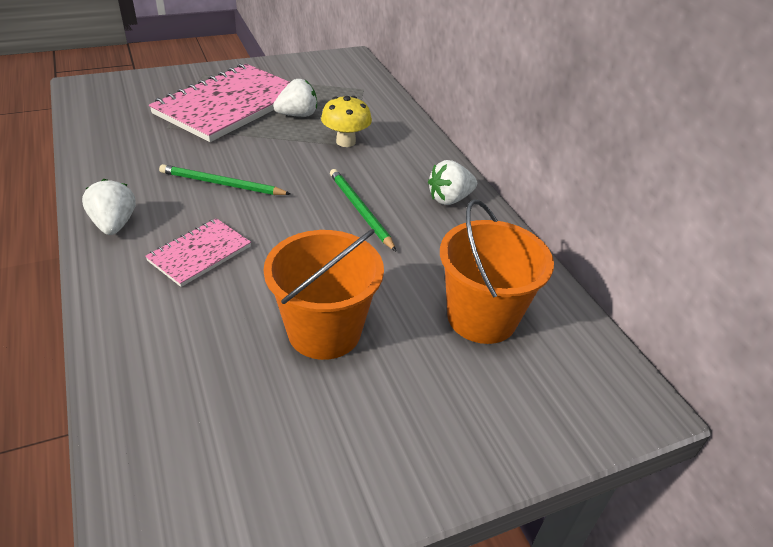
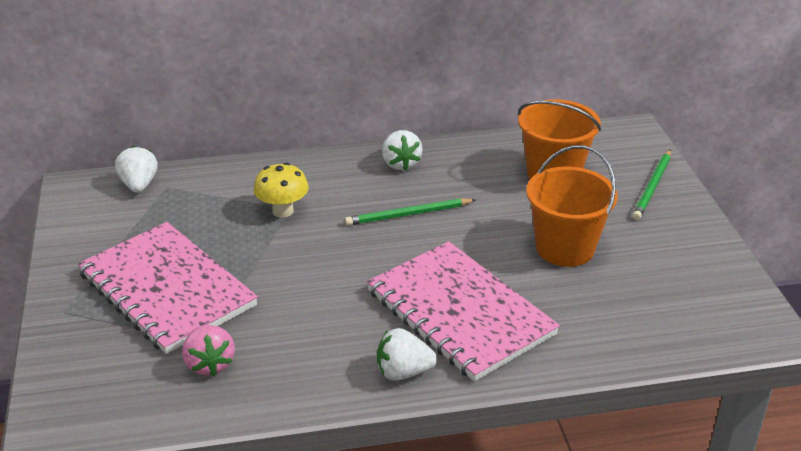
camera: 75 degrees left, 5 degrees down
(140, 132) = (210, 364): none -> pink strawberry
(199, 254) = (459, 313): pink notebook -> pink notebook, size x2.03
(222, 184) = (344, 298): green pencil -> green pencil (652, 187)
(297, 115) = (212, 239): white strawberry -> white strawberry (139, 185)

